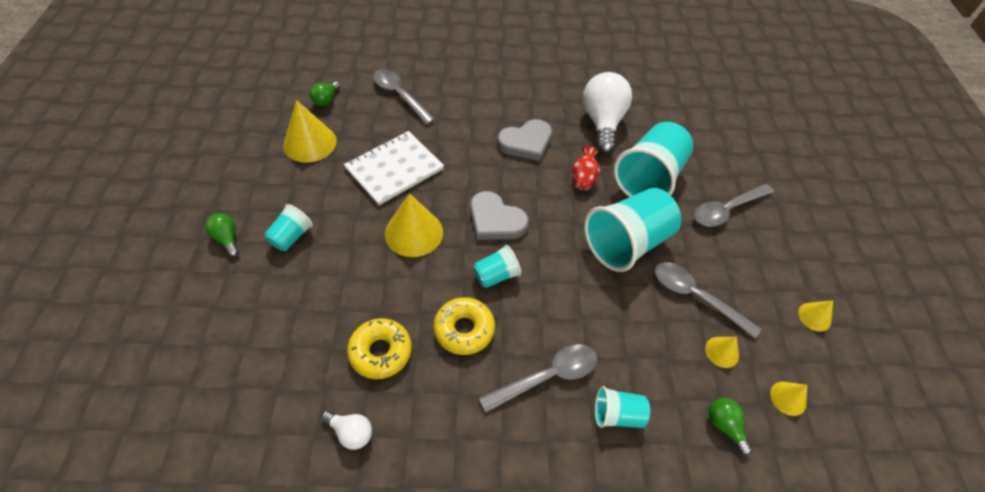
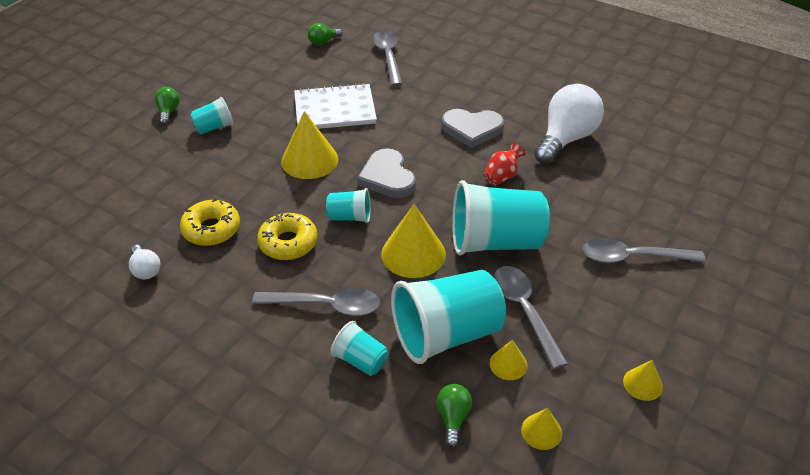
camera: 35 degrees right, 10 degrees down
(310, 143) = (283, 68): yellow cone -> yellow cone (413, 254)
(649, 178) = (571, 200): turquoise cup -> turquoise cup (446, 334)

